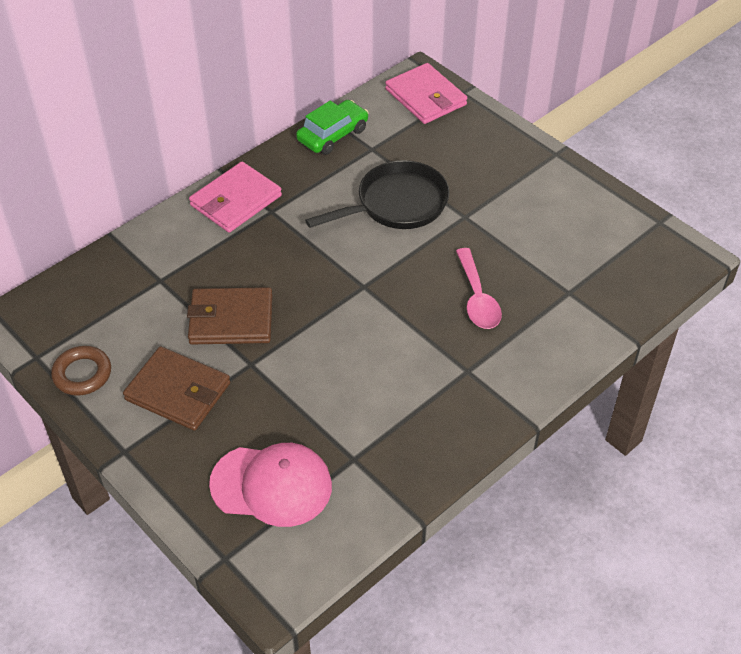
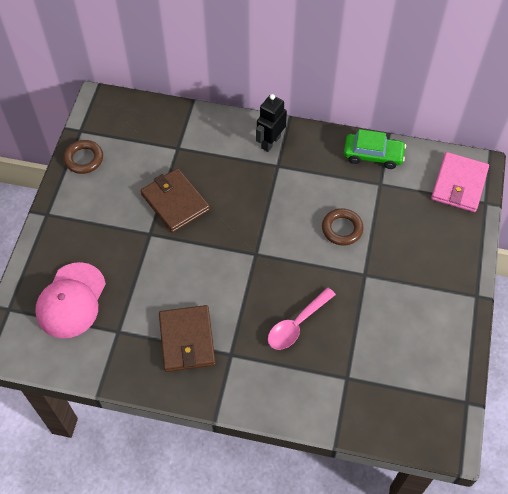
camera: 55 degrees right, 10 degrees up
(178, 391) = (104, 211): brown wallet -> brown wallet (187, 340)
(235, 200) = (270, 142): pink wallet -> black robot
(271, 485) = (71, 300): pink cap -> pink cap turned 45 degrees clockwise
(397, 204) = (342, 229): black pan -> brown ring

